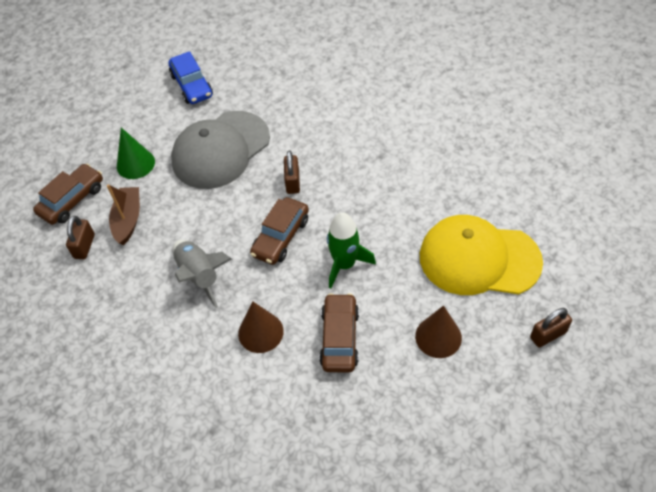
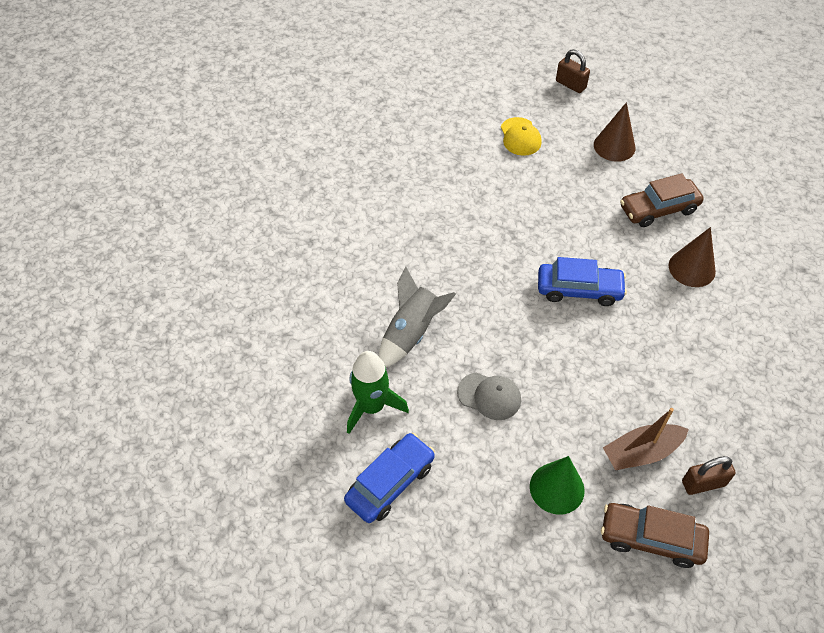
camera: 115 degrees left, 0 degrees up
(199, 276) = (666, 344): grey rocket -> grey rocket (411, 333)
(220, 150) = (489, 396): grey cap -> grey cap, size x0.46
(281, 237) = (579, 290): brown car -> blue car
(293, 182) = (502, 304): brown padlock -> none
(344, 264) = (581, 228): green rocket -> green rocket (372, 407)
(479, 259) = (520, 137): yellow cap -> yellow cap, size x0.46

